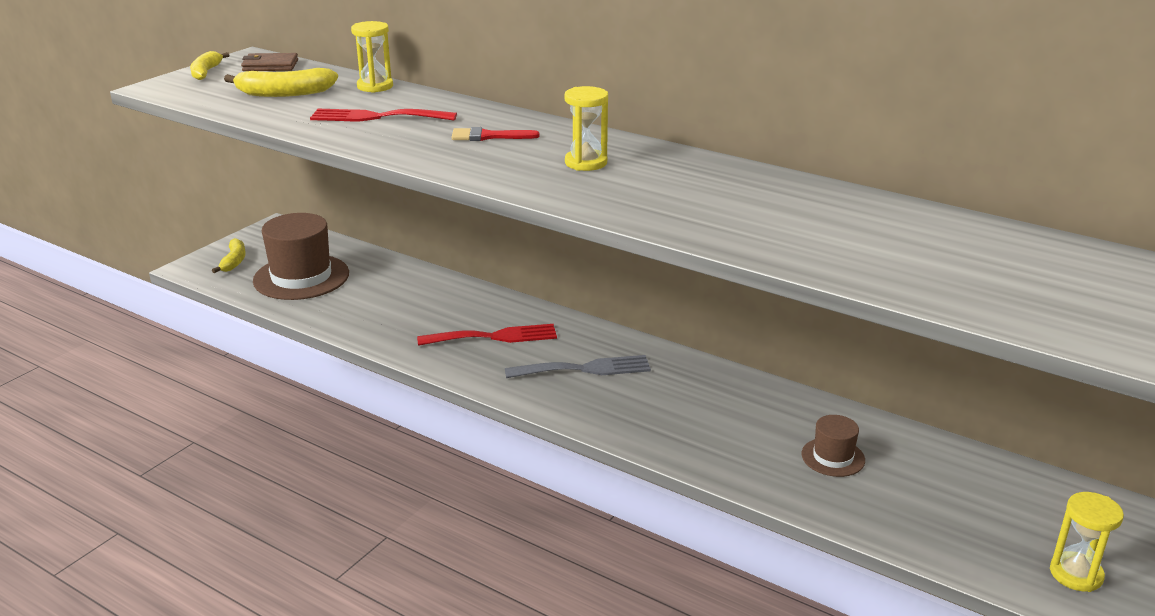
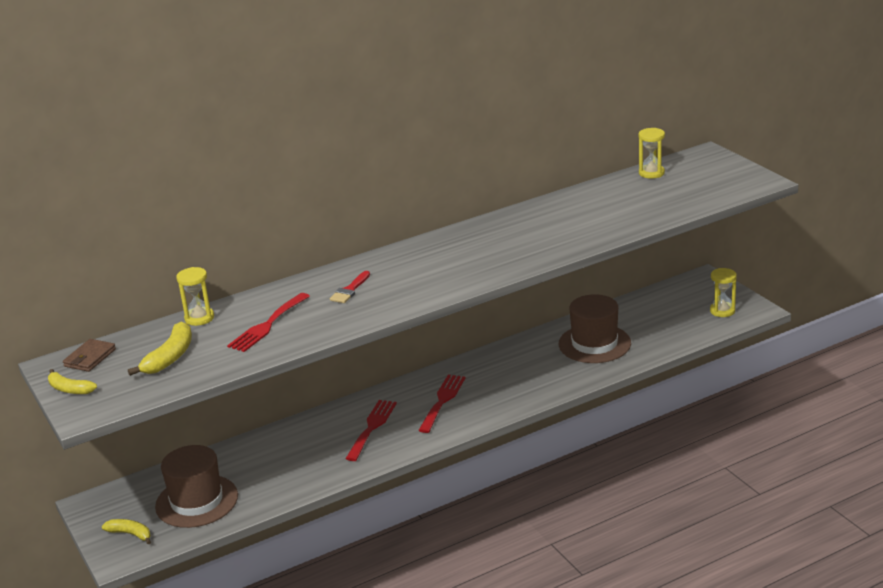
camera: 60 degrees left, 0 degrees up
(585, 369) = (442, 401): grey fork -> red fork
(586, 163) = (427, 266): yellow hourglass -> yellow hourglass (651, 173)
(833, 457) = (594, 344): brown hat -> brown hat, size x1.96

